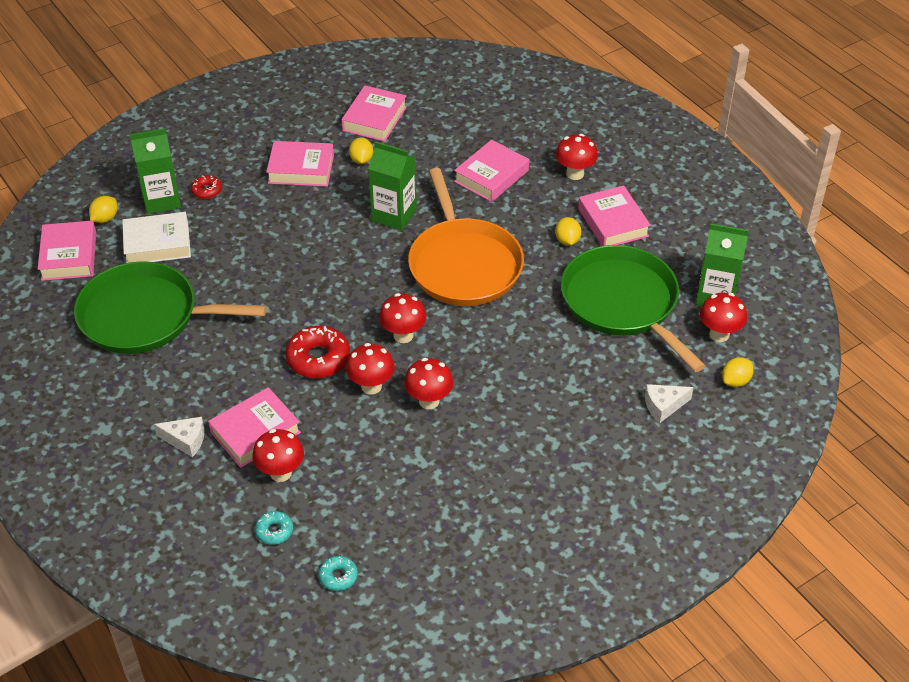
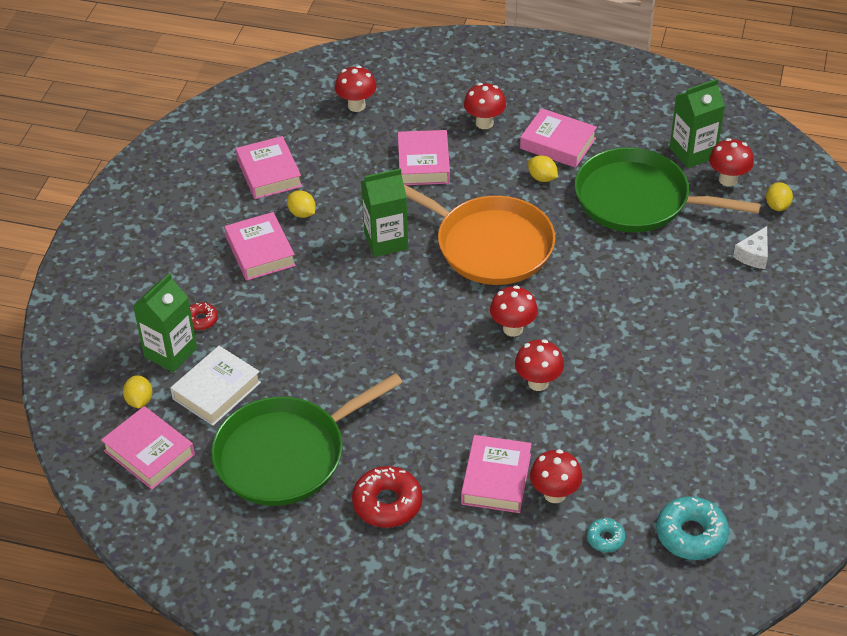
camera: 40 degrees left, 0 degrees up
(185, 440) = (450, 525): white cheese -> none
(301, 169) = (260, 251): pink book -> pink book turned 75 degrees counterclockwise
(318, 359) = (471, 390): red donut -> red donut (387, 503)
(338, 576) = (691, 534): turquoise donut -> turquoise donut, size x1.87
(429, 401) = (593, 364): red mushroom -> red mushroom (356, 106)

